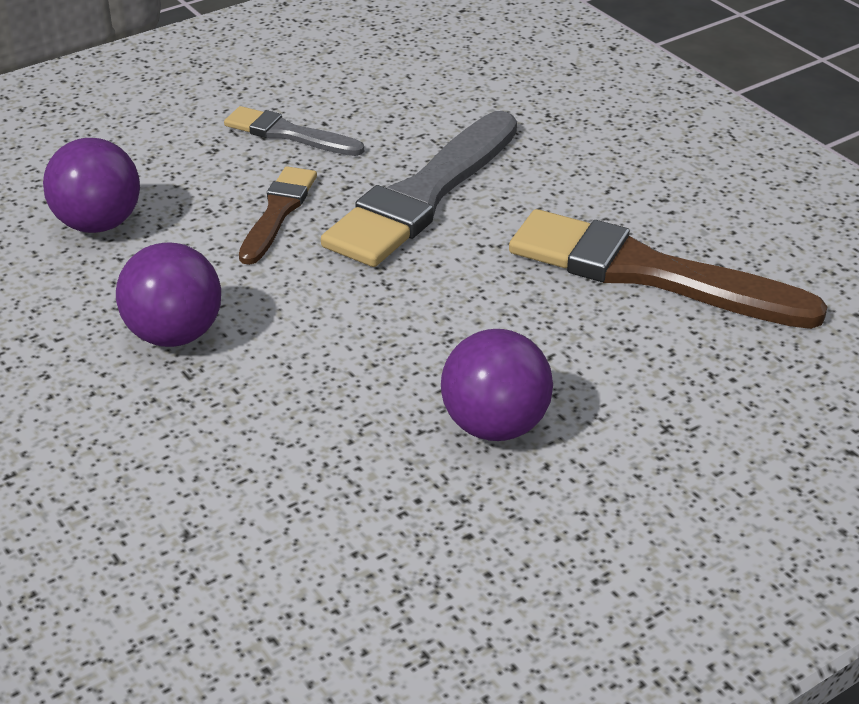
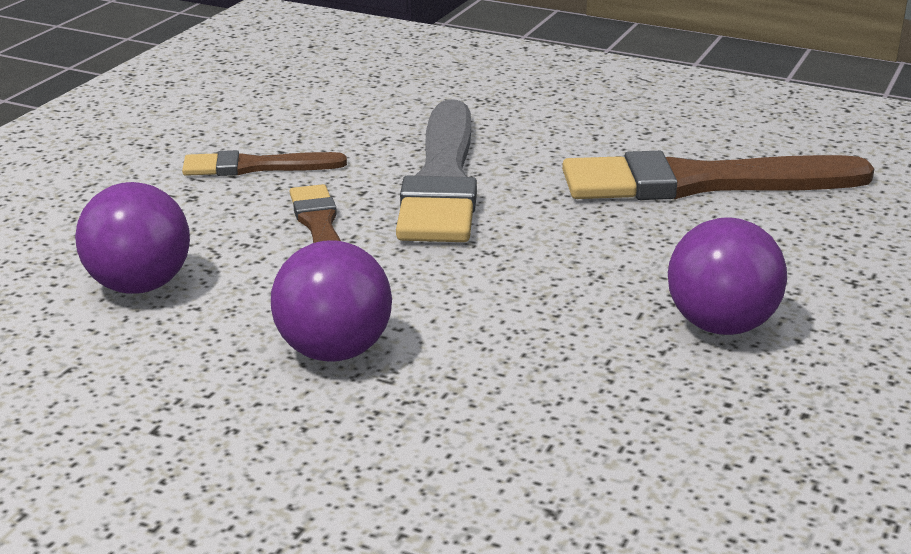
camera: 30 degrees left, 10 degrees down
(288, 134) = (256, 167): grey brush -> brown brush

